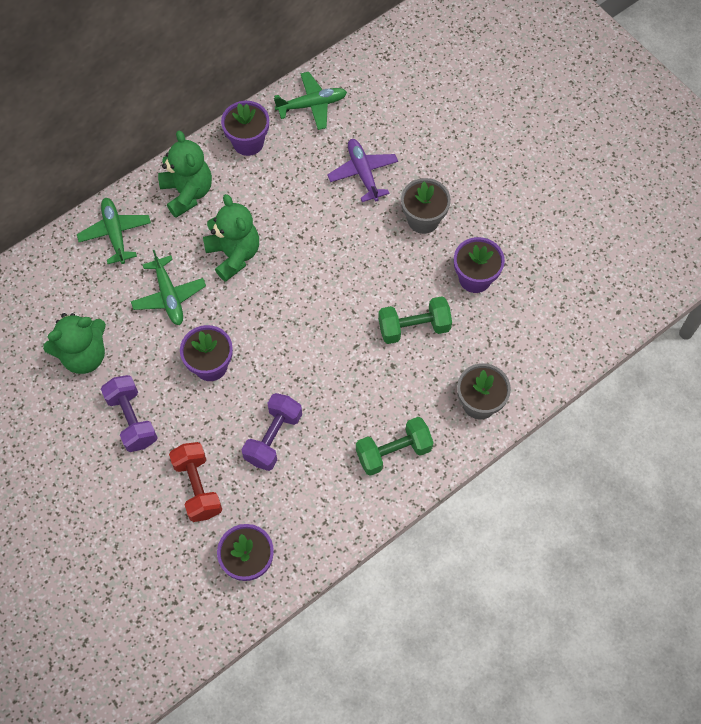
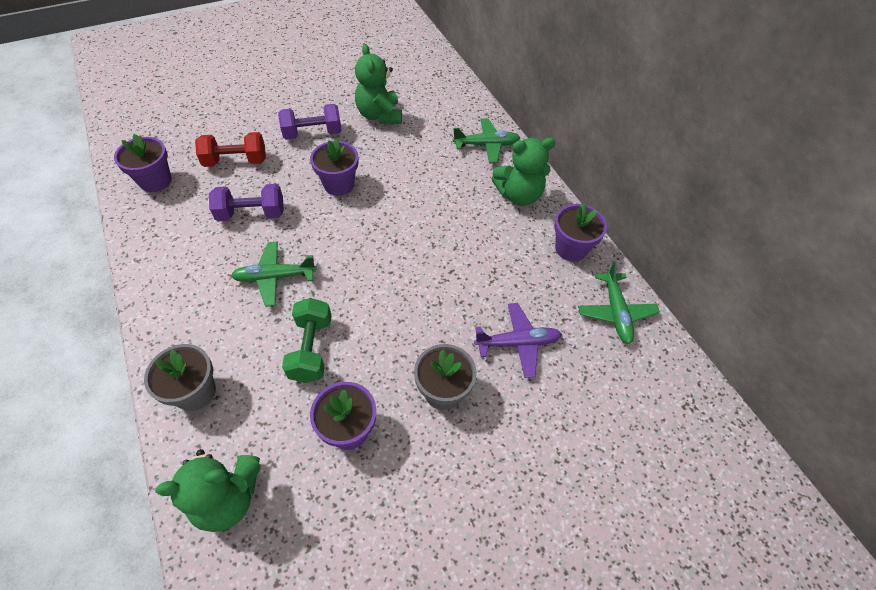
camera: 100 degrees right, 10 degrees down
(169, 296) = (415, 169): green plane -> green plane (274, 277)
(234, 254) = (444, 217): green teddy bear -> green teddy bear (228, 497)
(273, 438) = (251, 214): purple dumbbell -> purple dumbbell turned 45 degrees counterclockwise
(393, 452) = (187, 300): green dumbbell -> none

